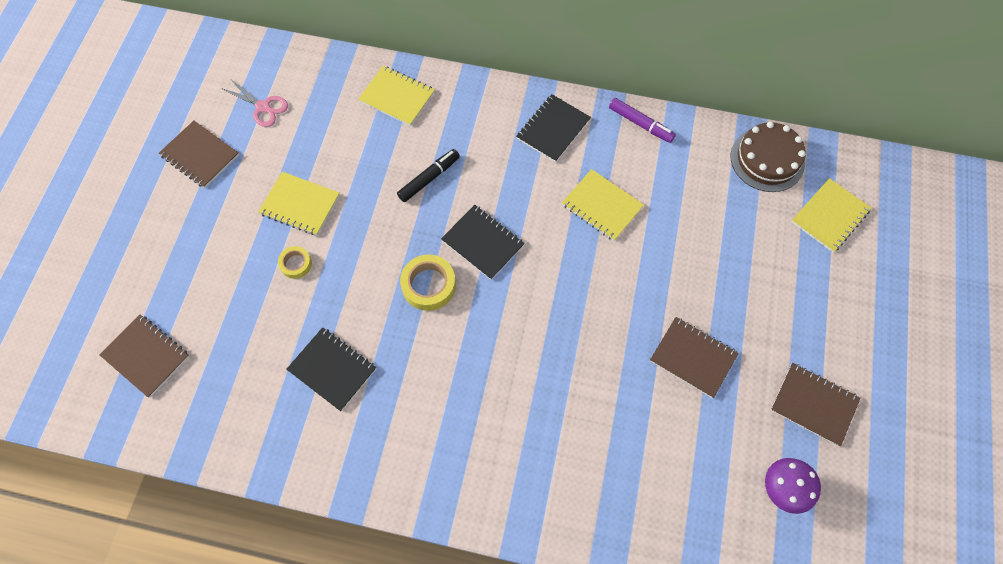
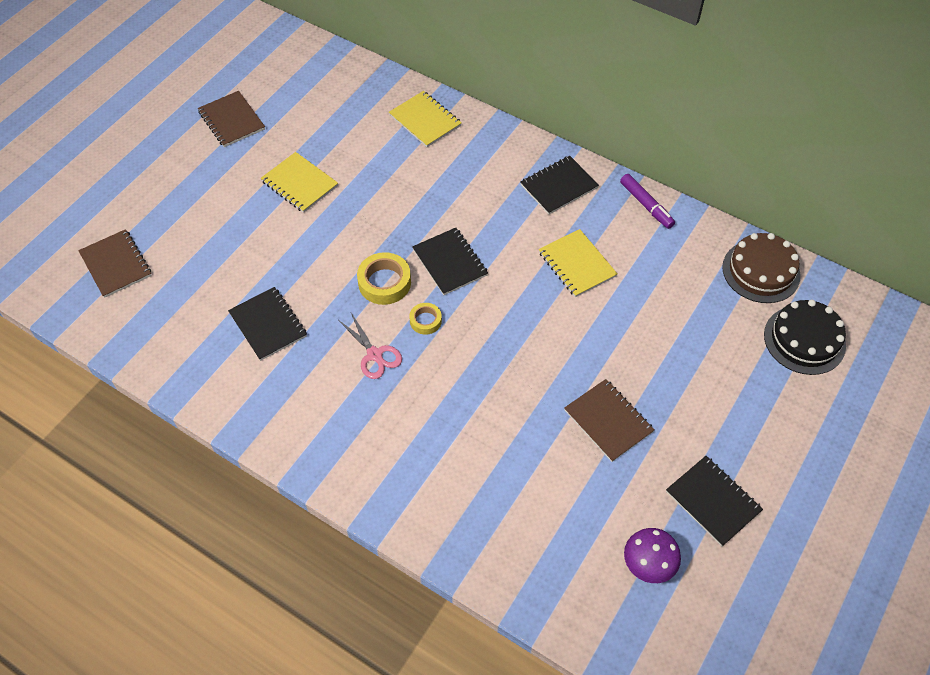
camera: 20 degrees right, 10 degrees down
(263, 107) = (303, 97): pink scissors -> pink scissors (374, 355)
(296, 264) = (274, 230): yellow tape -> yellow tape (425, 321)
(429, 178) = (424, 195): black marker -> none
(814, 404) = (713, 501): brown notebook -> black notebook
(830, 216) = (804, 340): yellow notebook -> black cake

